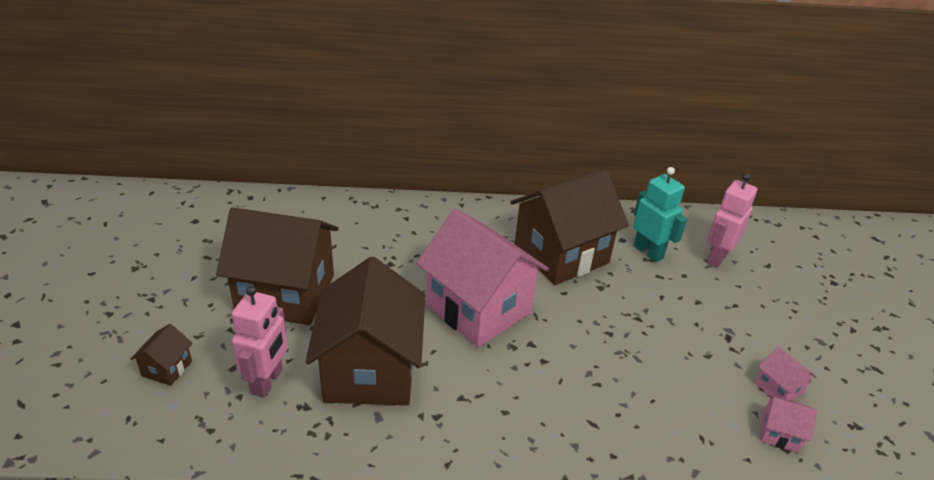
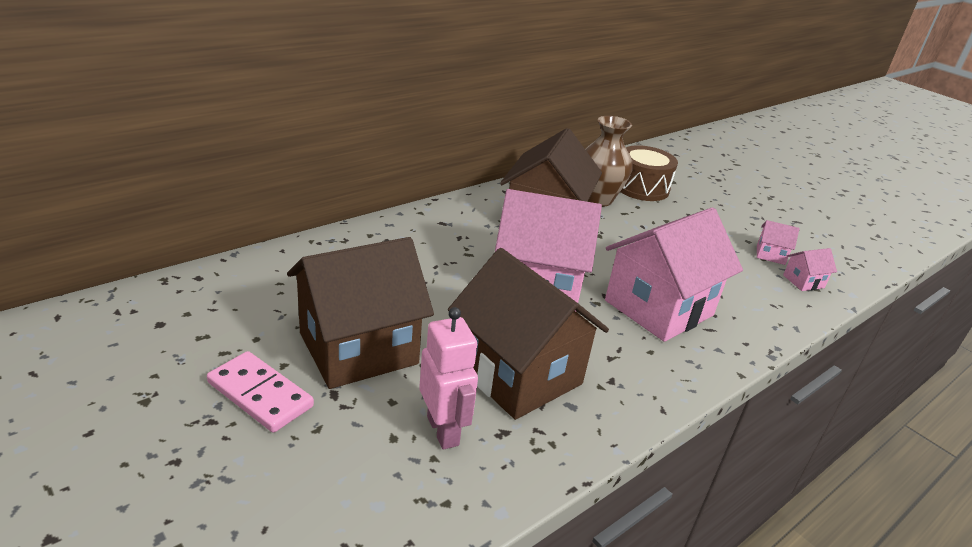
camera: 40 degrees left, 5 degrees down
(167, 368) = (324, 476): brown house -> none
(194, 296) = (260, 395): none -> pink domino
(567, 379) = (659, 308): none -> pink house
(648, 252) = (598, 199): turquoise robot -> brown vase
(716, 257) = (641, 187): pink robot -> brown drum

